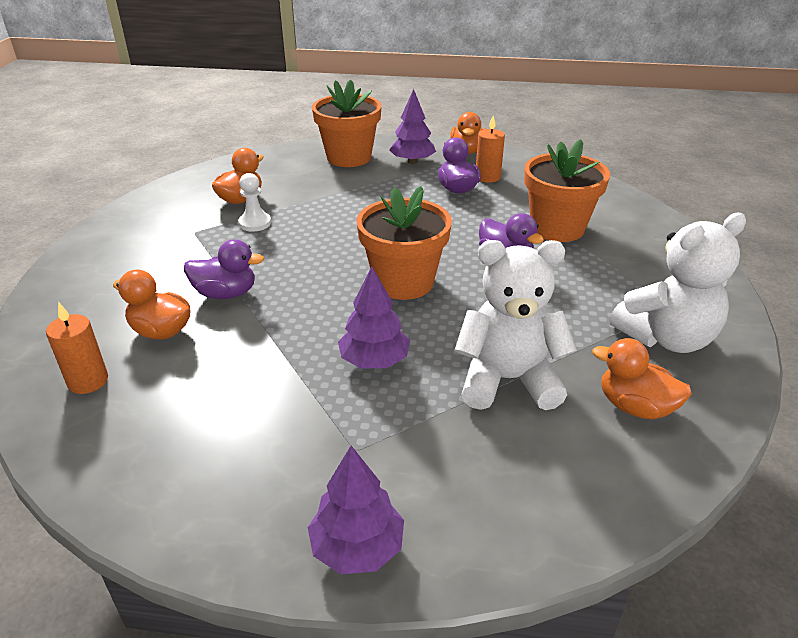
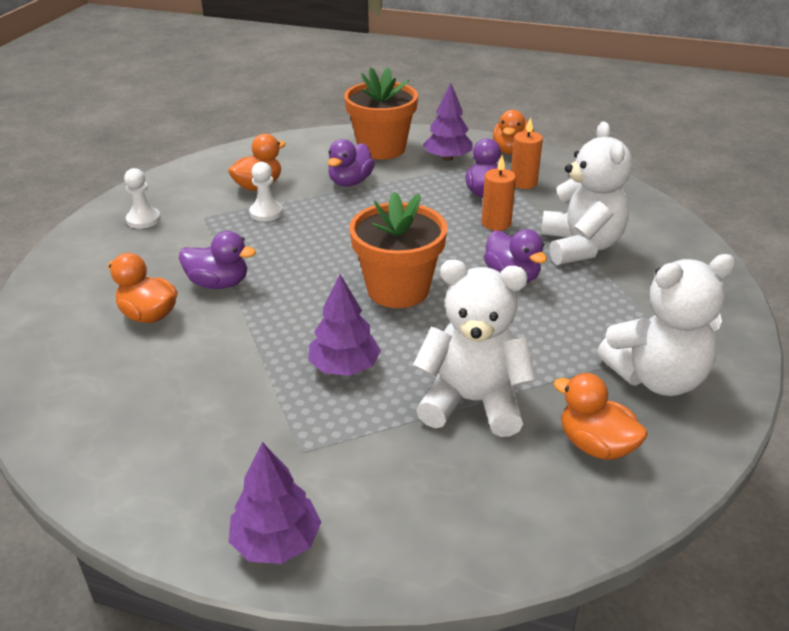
camera: 10 degrees right, 0 degrees up
(88, 381) = (71, 355): orange candle -> orange candle (496, 223)
(133, 240) = (143, 219): none -> white pawn
(328, 189) = (350, 182): none -> purple duck
(557, 228) = (580, 246): orange flower pot -> white teddy bear

